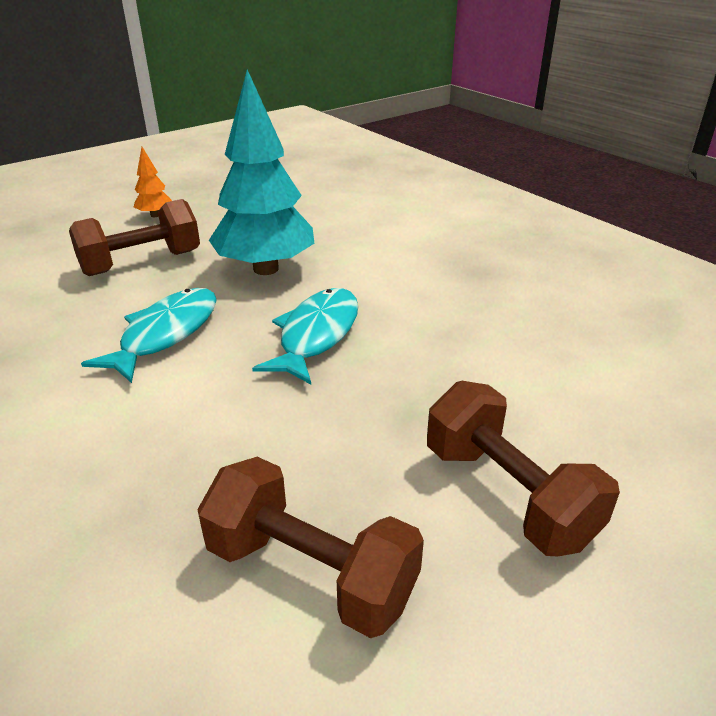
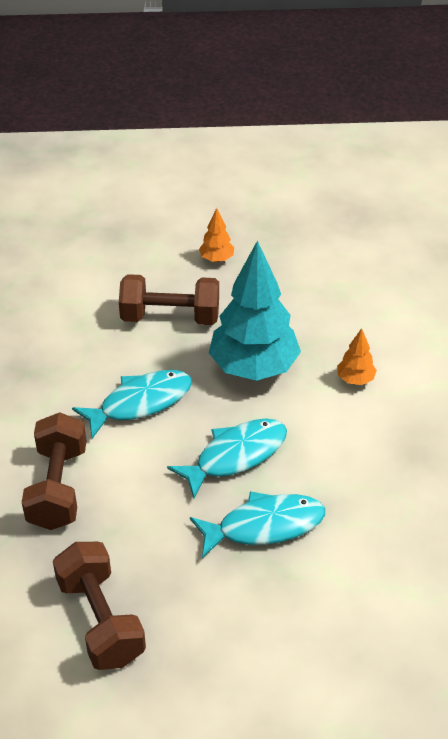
camera: 35 degrees right, 10 degrees up
(369, 246) = (355, 379): none -> orange tree
(408, 377) = (264, 526): none -> turquoise fish
(507, 494) = (242, 641): brown dumbbell -> brown dumbbell (58, 487)

